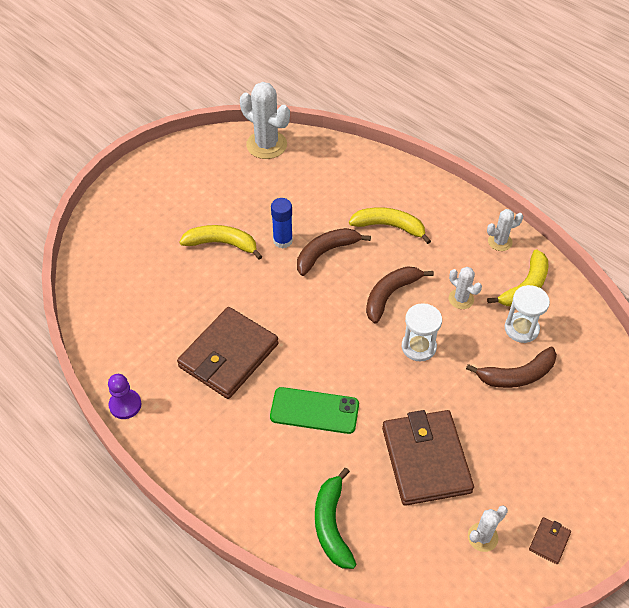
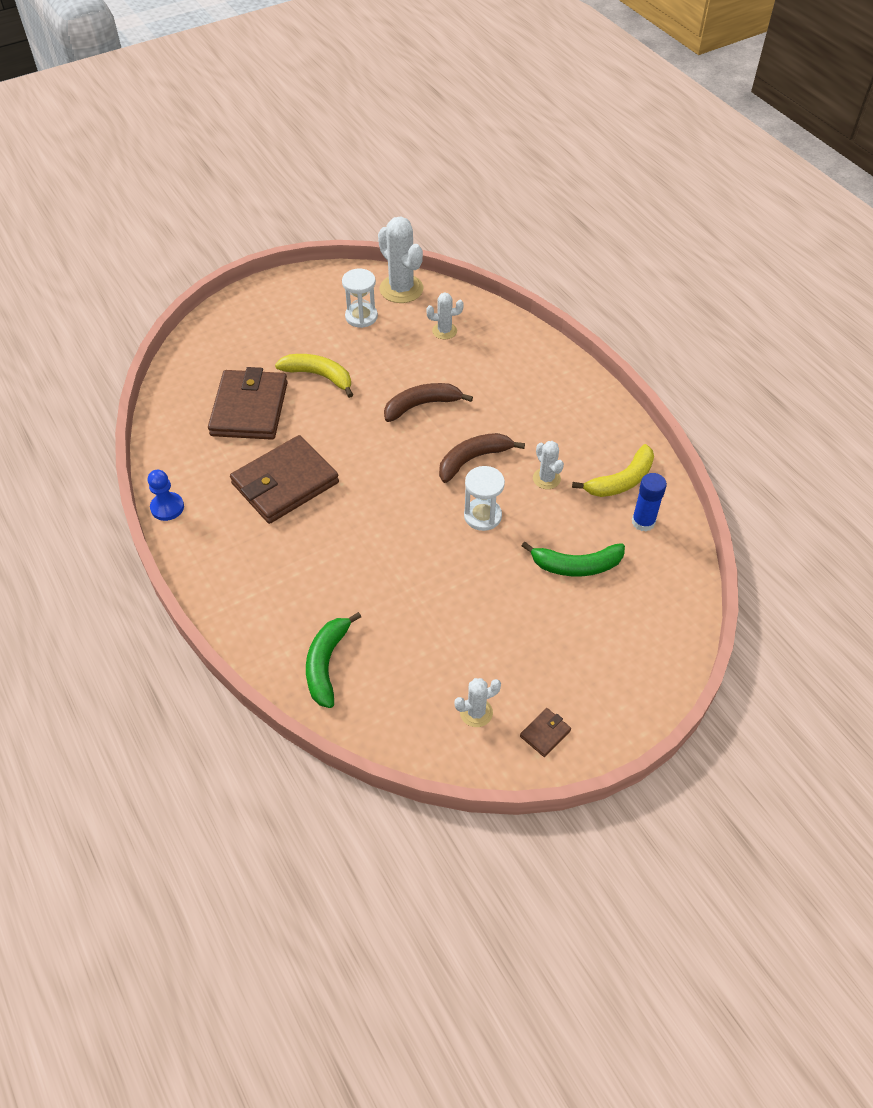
camera: 15 degrees right, 0 degrees up
(125, 405) = (167, 507): purple pawn -> blue pawn
(283, 240) = (382, 385): blue glue stick -> blue glue stick (643, 522)
(314, 411) = (351, 553): green phone -> none
(389, 226) = (498, 392): yellow banana -> none
(426, 459) = (447, 625): brown wallet -> brown wallet (249, 409)
(500, 242) = (612, 430): white cactus -> white cactus (444, 331)
(517, 375) = (576, 566): brown banana -> green banana
(521, 329) = (600, 521): white hourglass -> white hourglass (361, 317)

